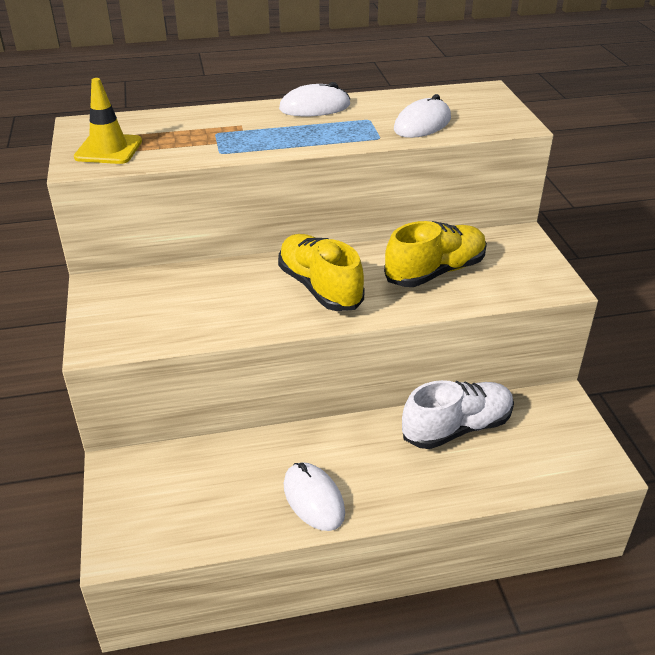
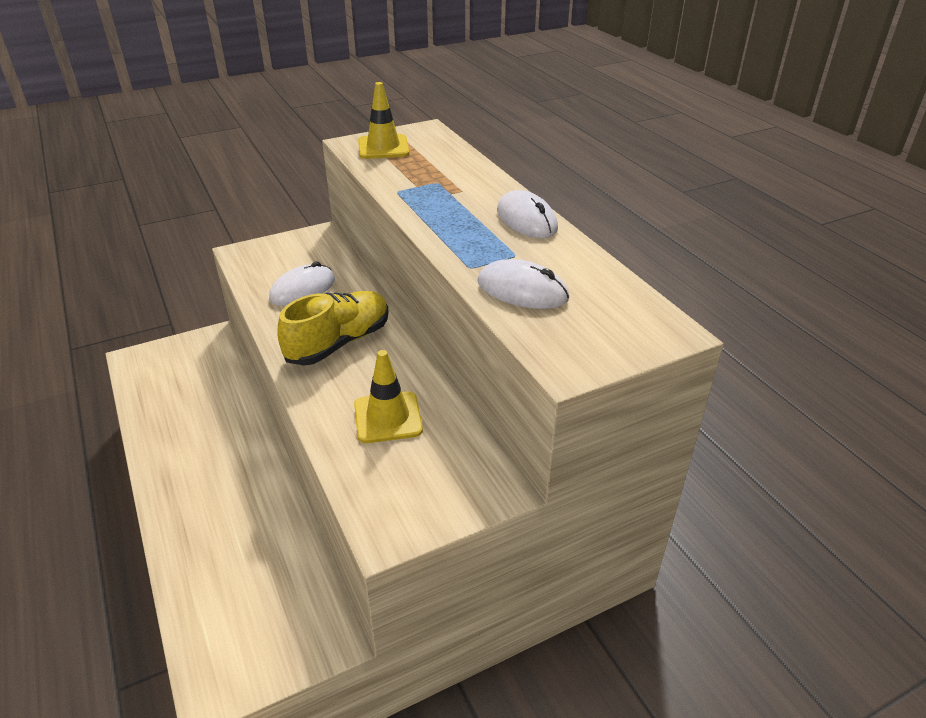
camera: 75 degrees right, 0 degrees up
(313, 499) = (175, 448): white mouse -> white mouse (302, 289)
(435, 272) = (388, 417): yellow shoe -> yellow traffic cone
(457, 428) = (271, 538): white shoe -> none

